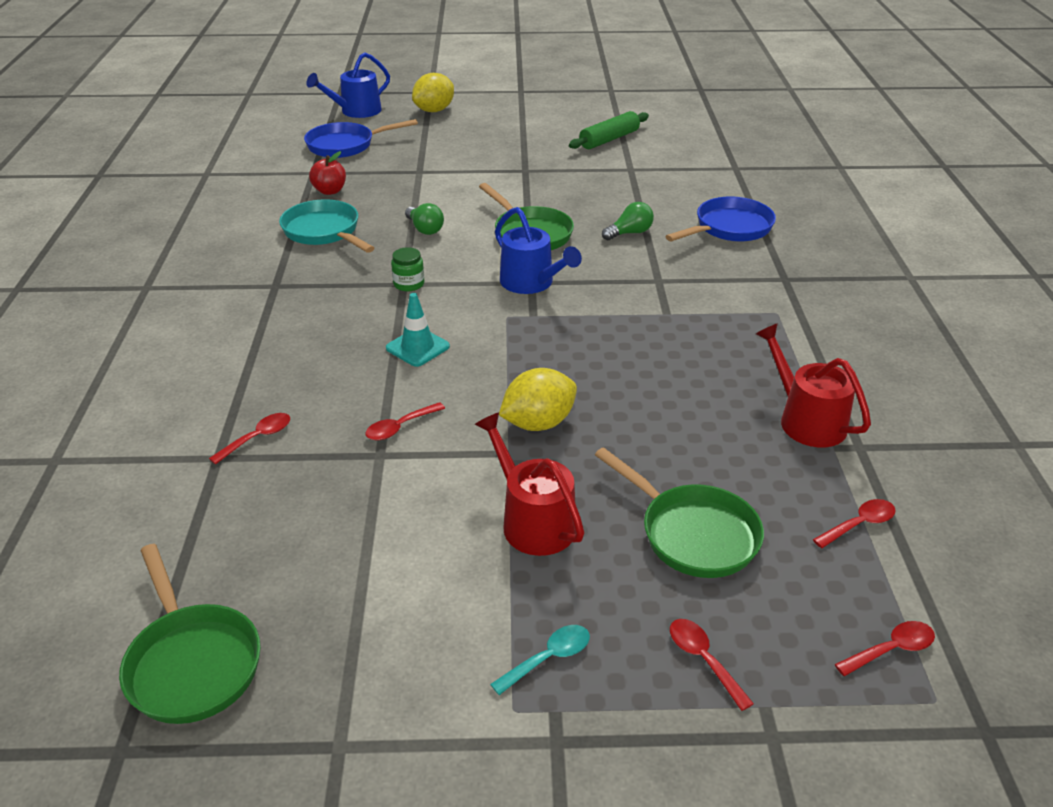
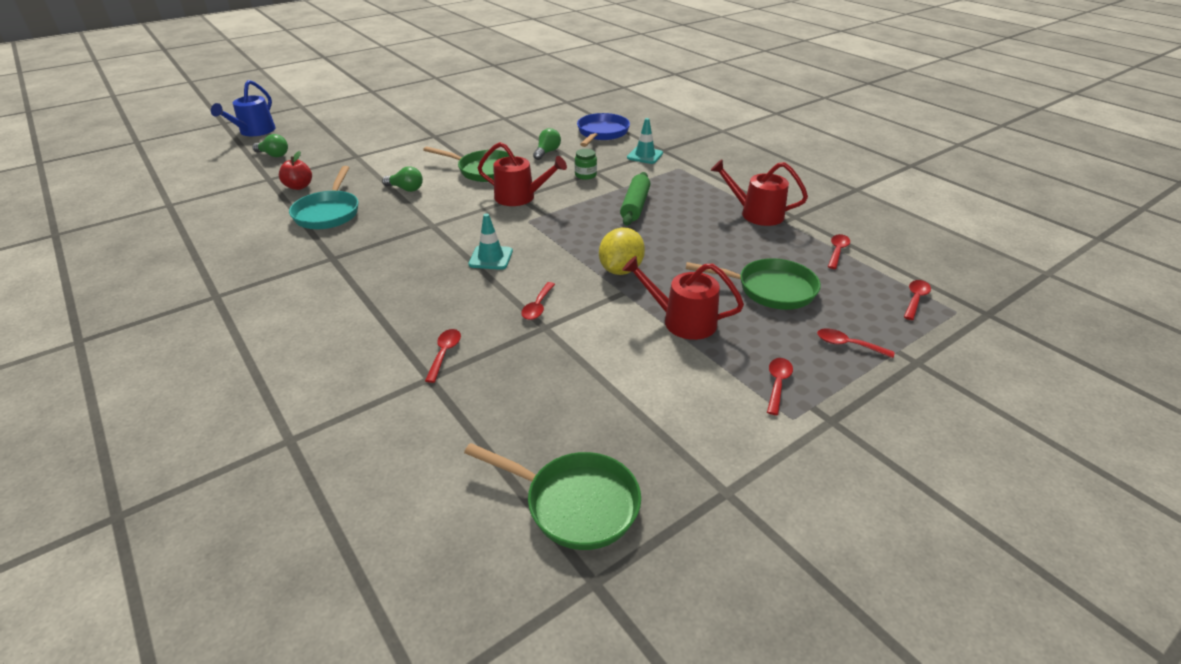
camera: 35 degrees left, 0 degrees up
(324, 232) = (328, 213): turquoise pan -> turquoise pan turned 105 degrees counterclockwise
(345, 145) = (274, 155): blue pan -> green light bulb
(409, 284) = (436, 224): green jar -> green jar (585, 175)
(434, 110) = (319, 117): yellow lemon -> none
(531, 283) = (520, 197): blue watering can -> red watering can
(548, 658) = (777, 384): turquoise spoon -> red spoon
(609, 139) = (469, 105): green rolling pin -> green rolling pin (635, 206)
(750, 279) = (645, 156): none -> turquoise traffic cone

